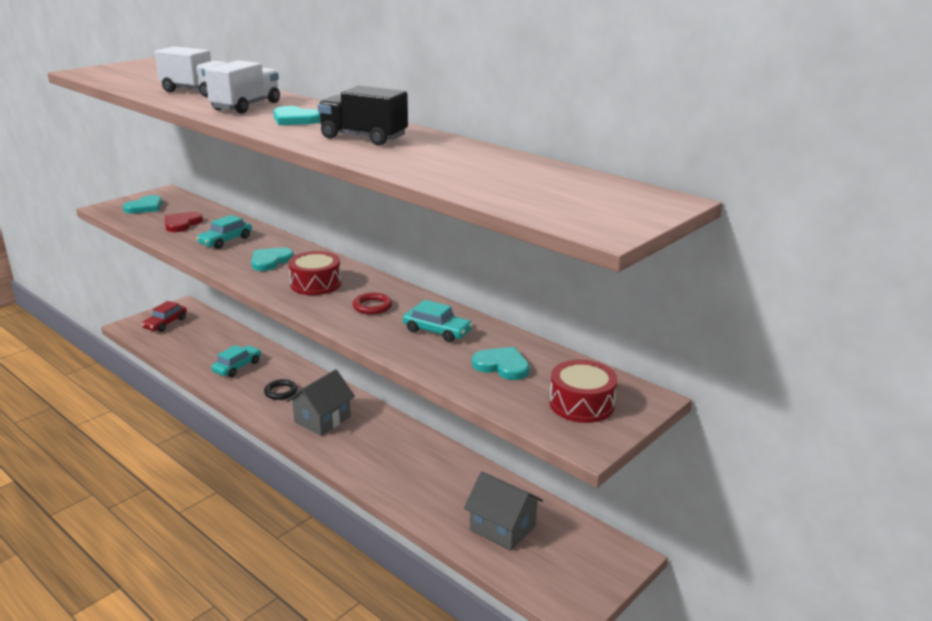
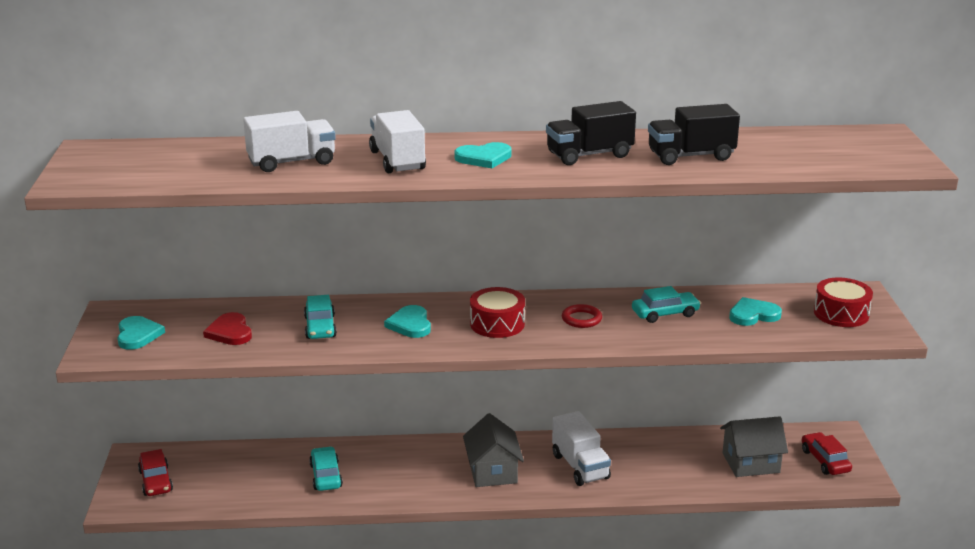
camera: 45 degrees left, 0 degrees up
(281, 392) = (412, 472): black ring -> none
(379, 450) = (580, 466): none -> white truck
(430, 160) = (691, 156): none -> black truck
(568, 568) = (825, 461): none -> red car

